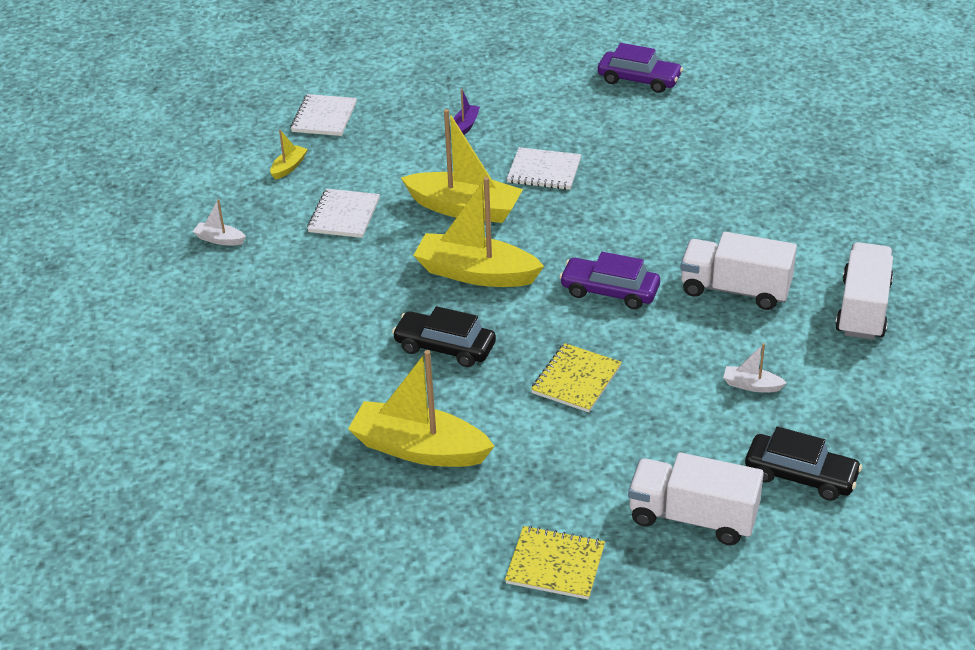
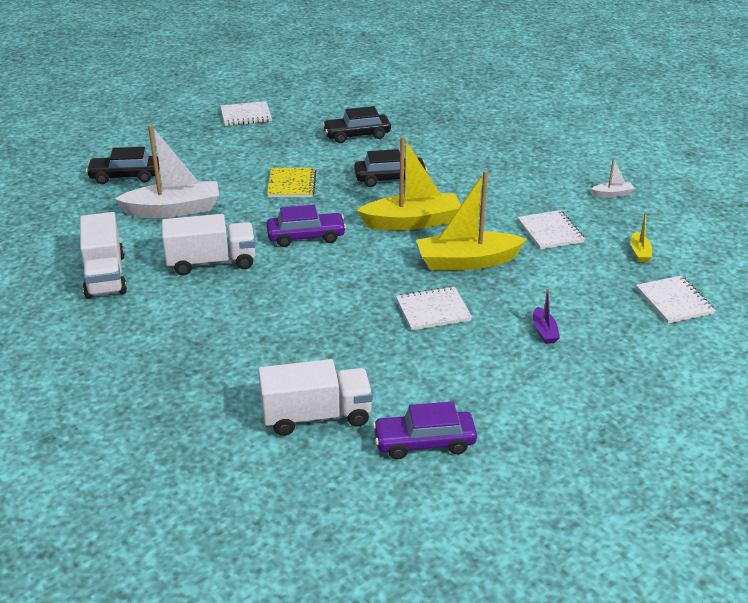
camera: 150 degrees right, 5 degrees down
(419, 449) = (357, 135): yellow boat -> black car
(555, 564) = (246, 115): yellow notebook -> white notebook
(693, 517) = (182, 146): white truck -> white truck (316, 416)
(751, 385) = (173, 210): white boat -> white boat, size x2.27

